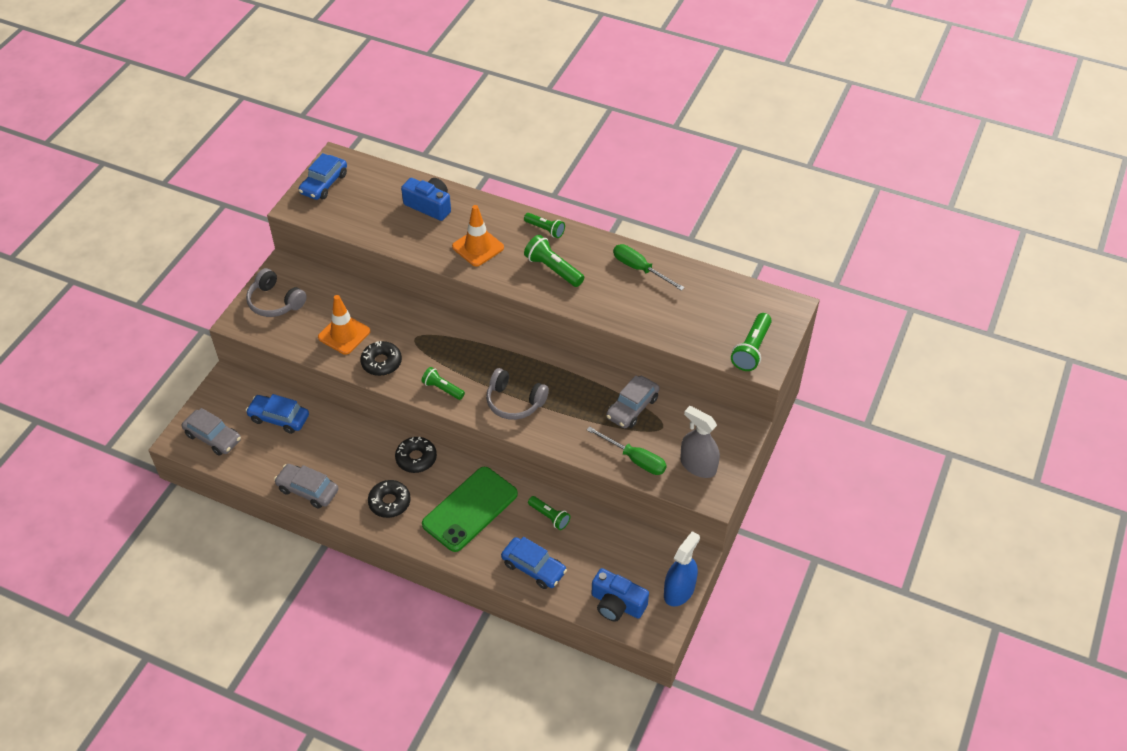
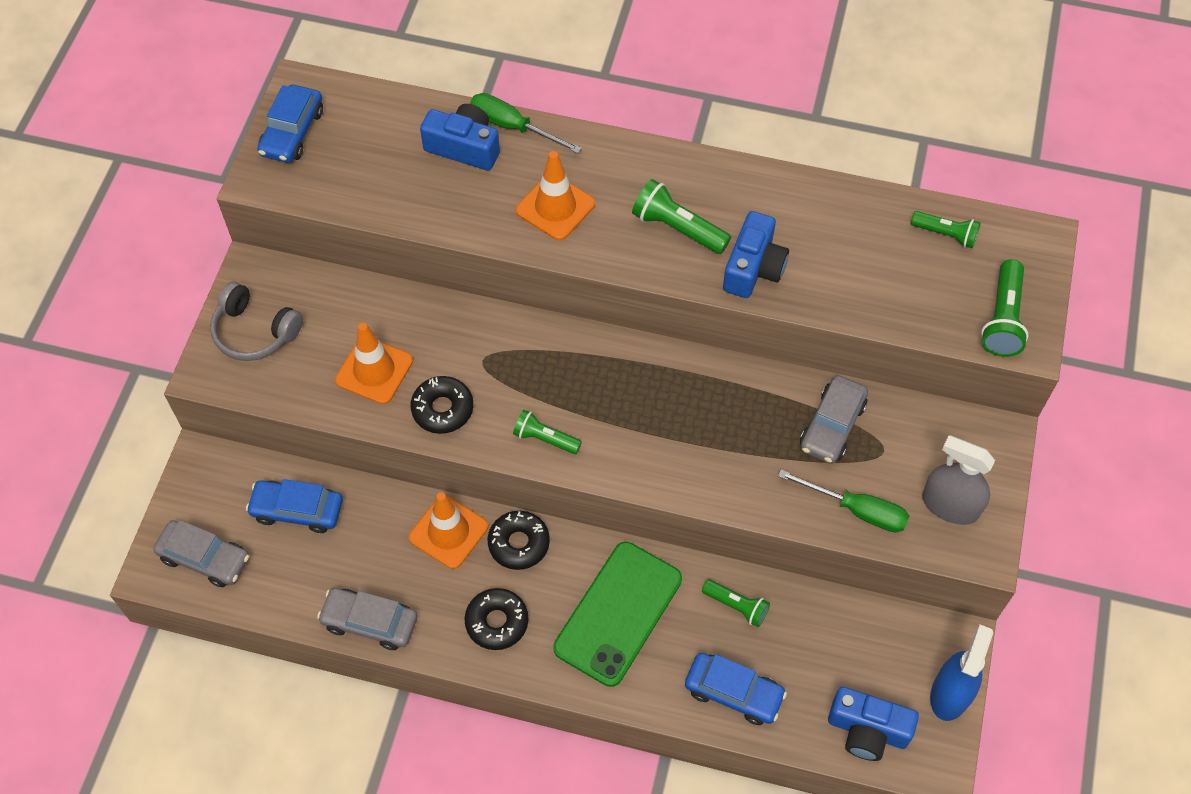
camera: 10 degrees left, 10 degrees up
(372, 445) = (448, 532): none -> orange traffic cone
(514, 402) = (657, 443): grey headphones -> none
(545, 229) = (649, 163): green flashlight -> green flashlight (945, 234)
(596, 298) = (753, 268): none -> blue camera
(639, 269) = (806, 209): green screwdriver -> green screwdriver (512, 127)

